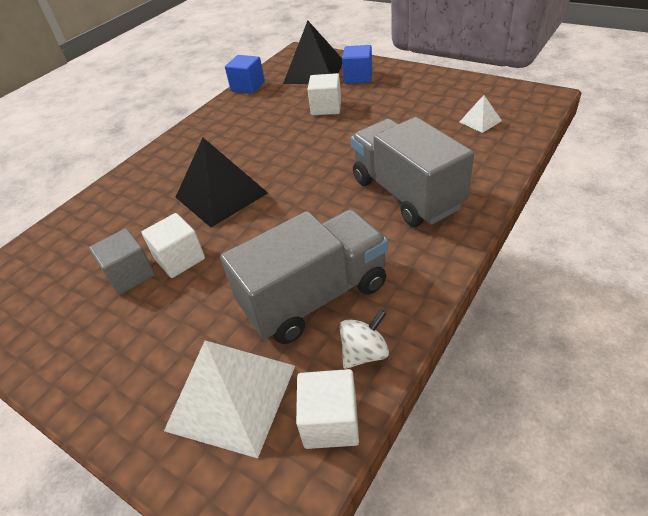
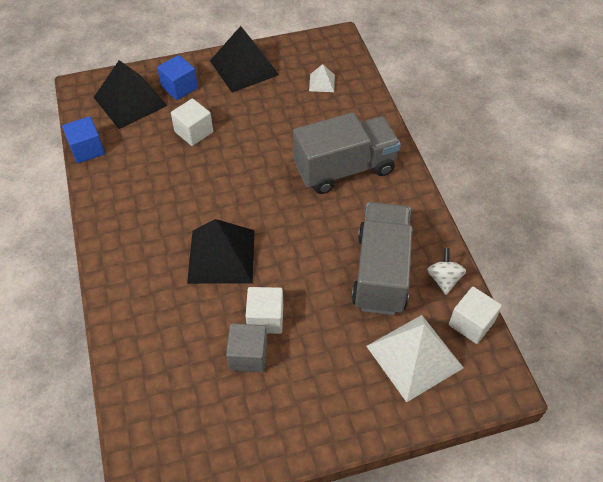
camera: 55 degrees left, 10 degrees up
(406, 193) = (344, 169): grey truck -> grey truck turned 150 degrees clockwise
(426, 84) = (244, 67): none -> black pyramid

